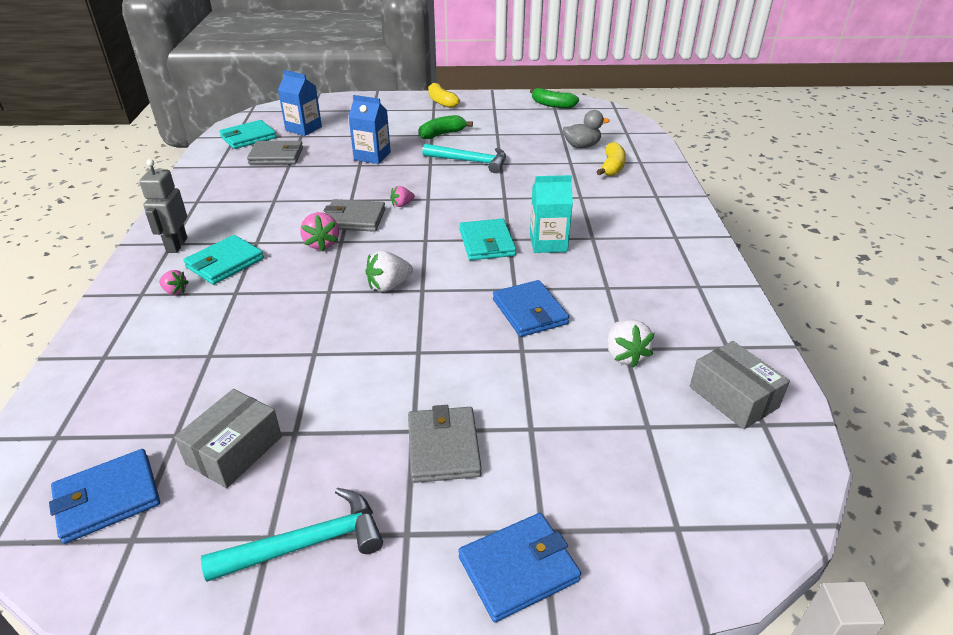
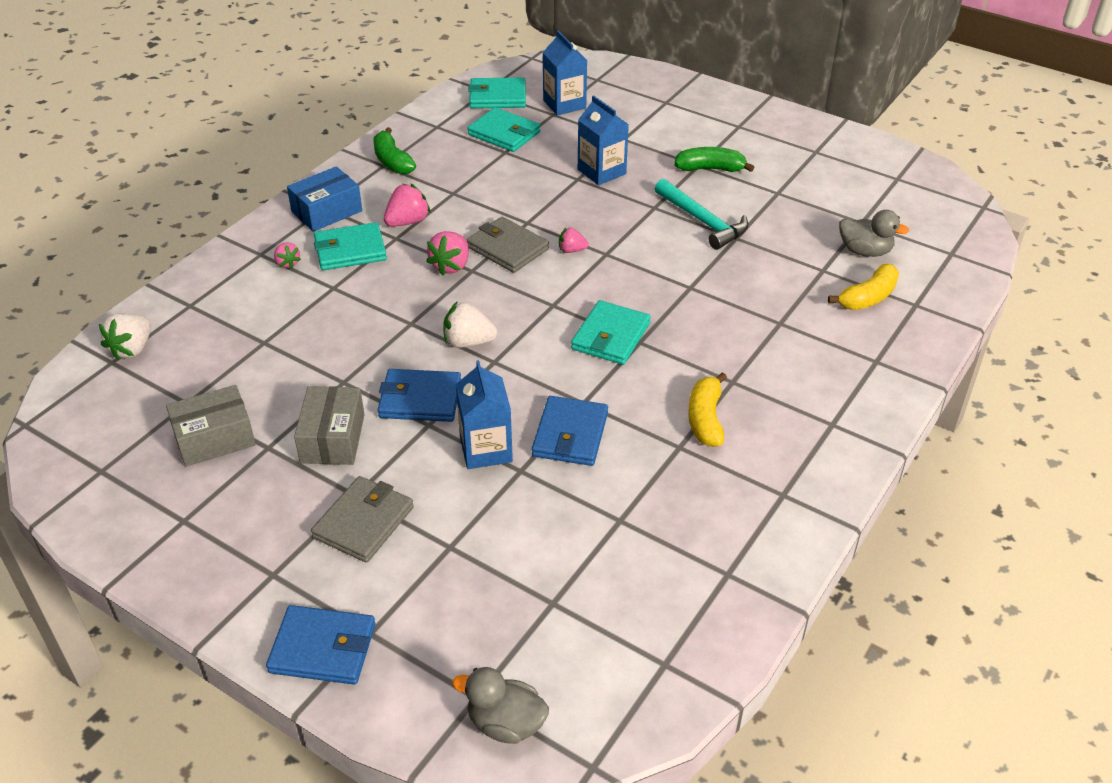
camera: 35 degrees right, 5 degrees up
(108, 498) = (108, 430): blue wallet -> blue wallet (420, 399)
(176, 245) = (327, 211): grey robot -> blue box
(255, 229) = (407, 222): none -> pink strawberry
(276, 156) = (504, 133): grey wallet -> turquoise wallet
(307, 543) = (201, 540): turquoise hammer -> none
(441, 102) = (760, 117): yellow banana -> yellow banana (705, 419)
(481, 348) = (486, 449): none -> blue carton
(548, 243) = (675, 366): turquoise carton -> none
(552, 105) = (899, 172): green banana -> green banana (392, 161)
(624, 355) = (611, 526): white strawberry -> white strawberry (132, 349)
(721, 534) = (505, 723): none -> grey duck
(733, 397) = (667, 623): grey box -> grey box (333, 438)

